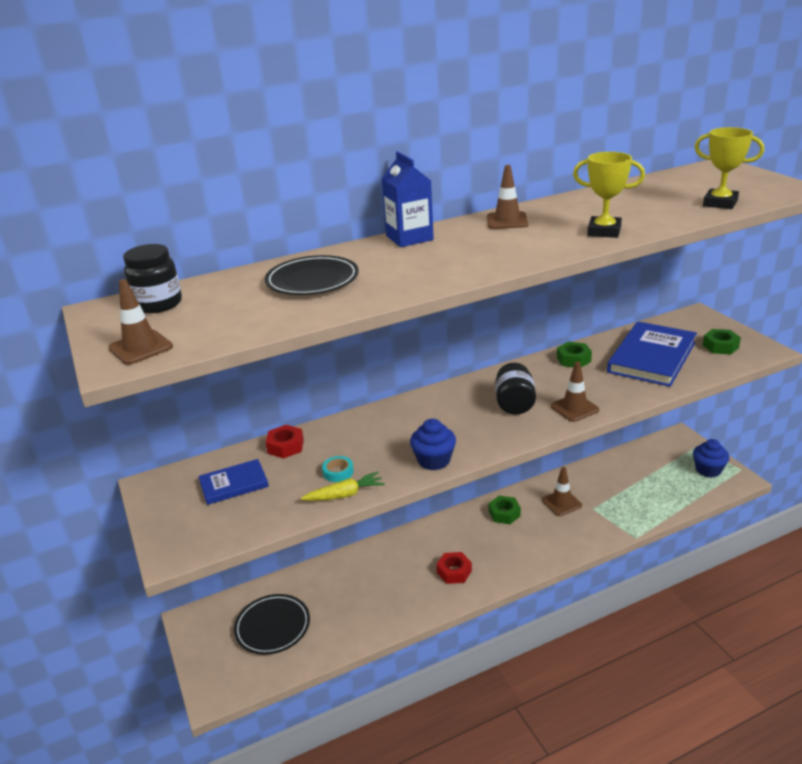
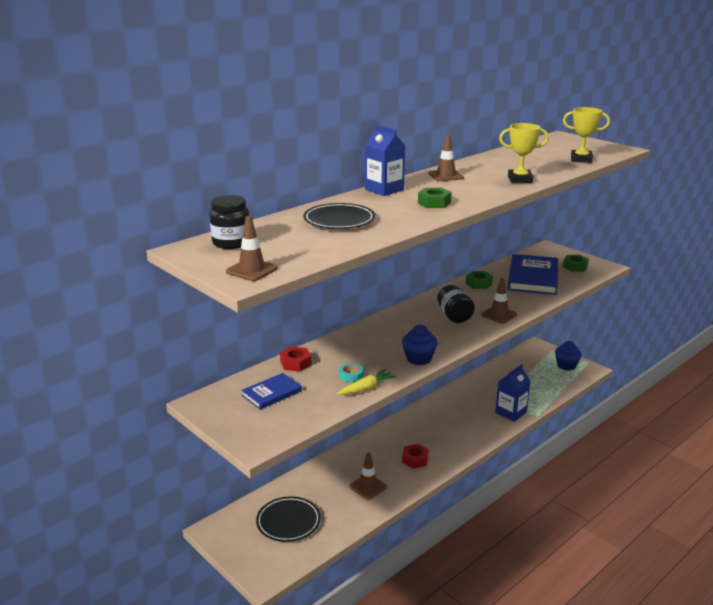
camera: 20 degrees left, 5 degrees down
(504, 513) = (433, 414): green nut -> green nut (434, 203)
(561, 503) = (473, 401): brown traffic cone -> brown traffic cone (368, 487)
(604, 526) = (511, 412): none -> blue carton

